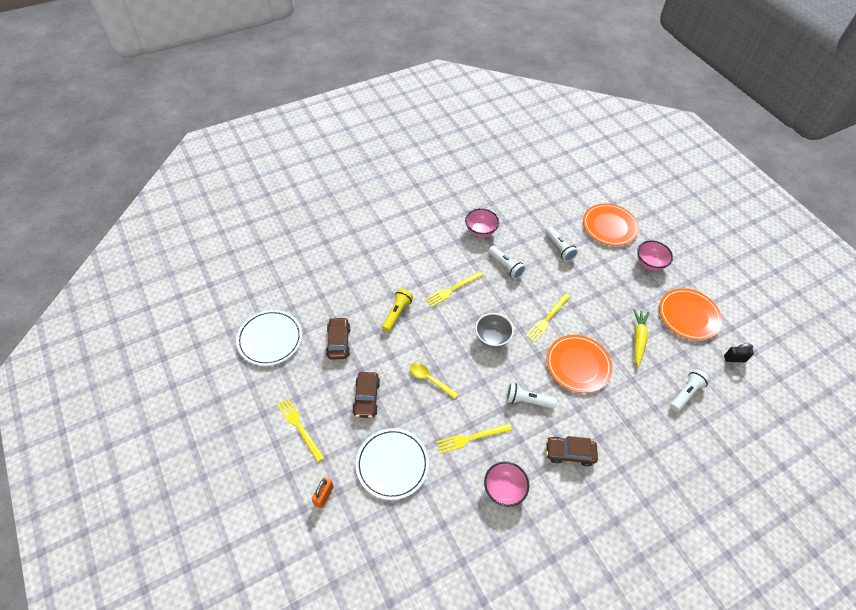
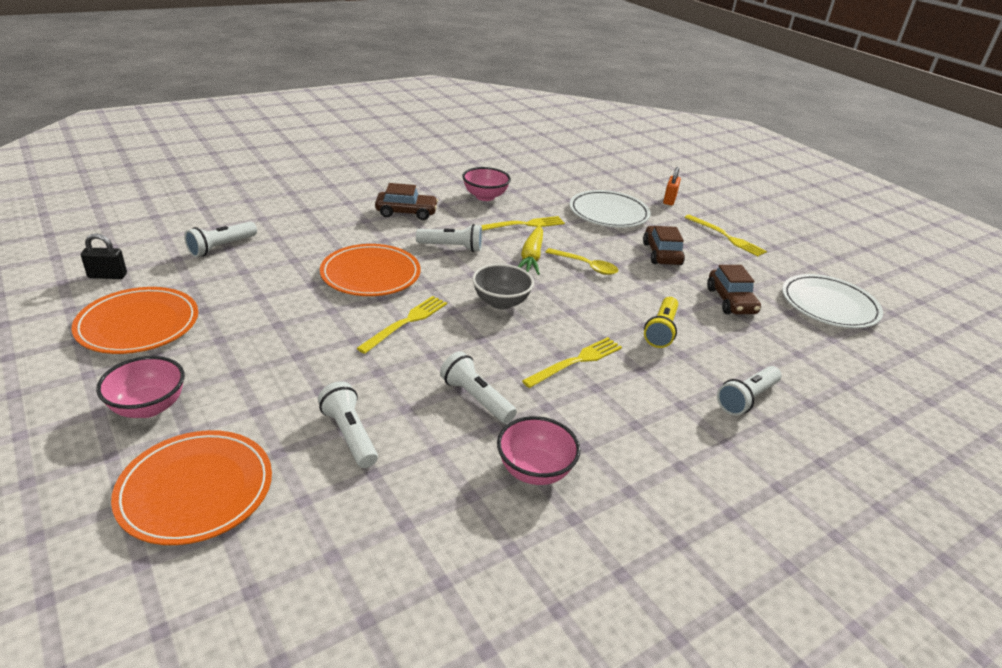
camera: 175 degrees right, 20 degrees down
(369, 265) = (746, 399): none -> white flashlight
(638, 339) = (257, 298): yellow carrot -> yellow carrot (531, 257)

